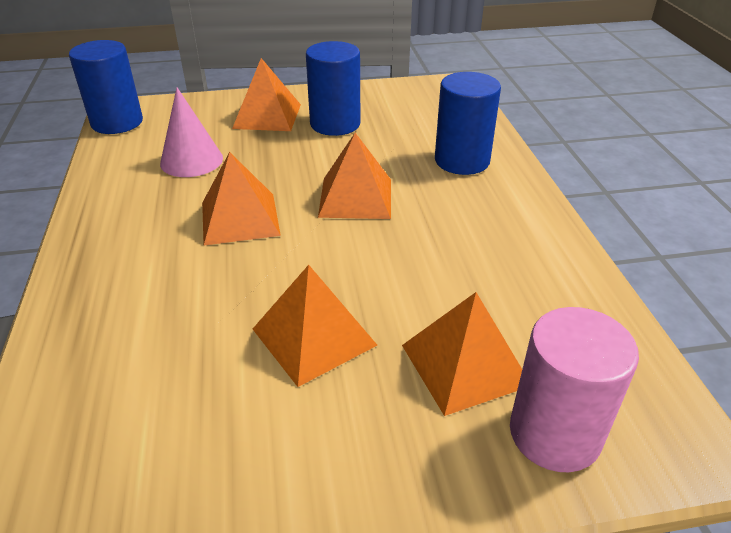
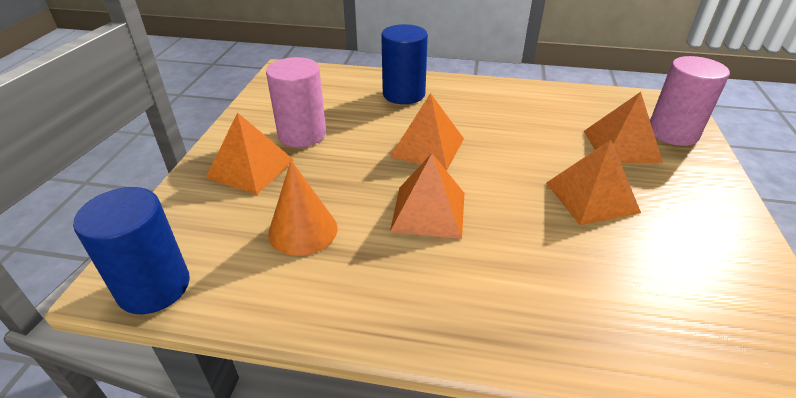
camera: 70 degrees left, 0 degrees up
(191, 160) = (303, 230): pink cone -> orange cone
(335, 124) = (302, 134): blue cylinder -> pink cylinder

